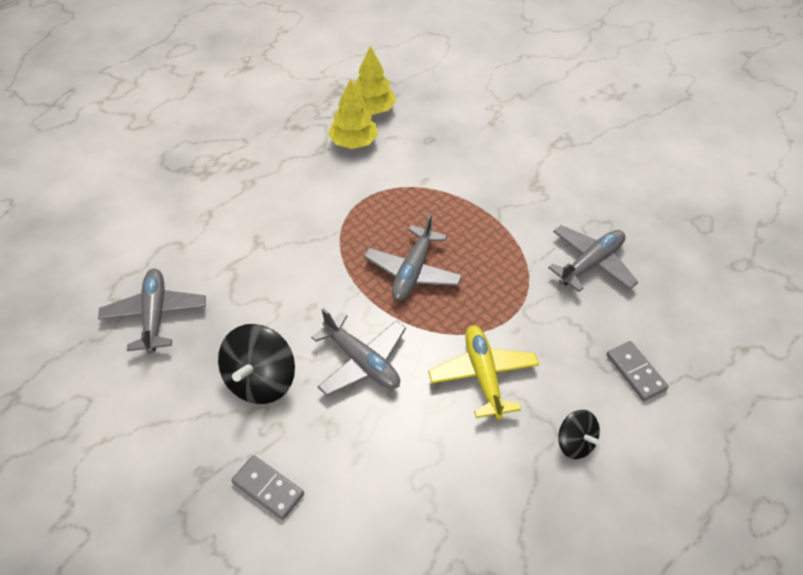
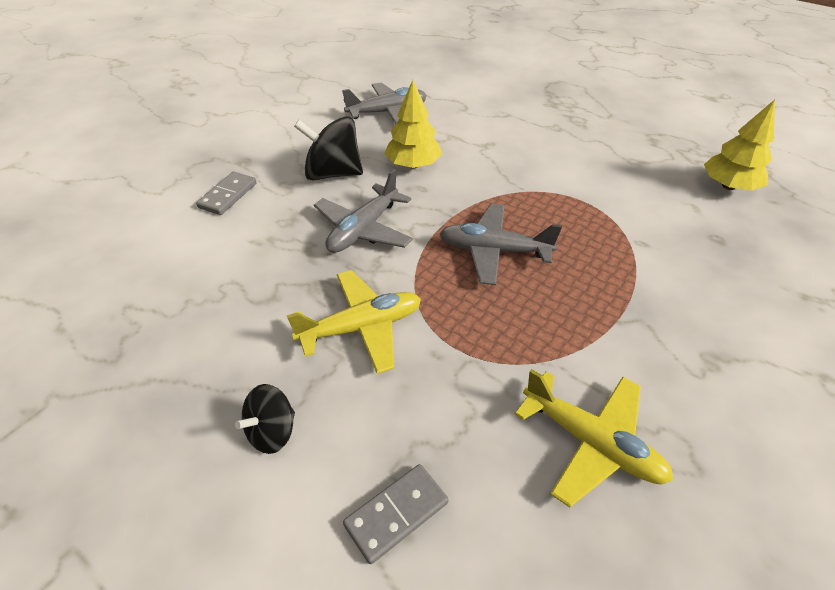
camera: 80 degrees right, 5 degrees down
(353, 142) = (662, 180): yellow tree -> yellow tree (413, 165)
(591, 264) = (591, 442): grey plane -> yellow plane

